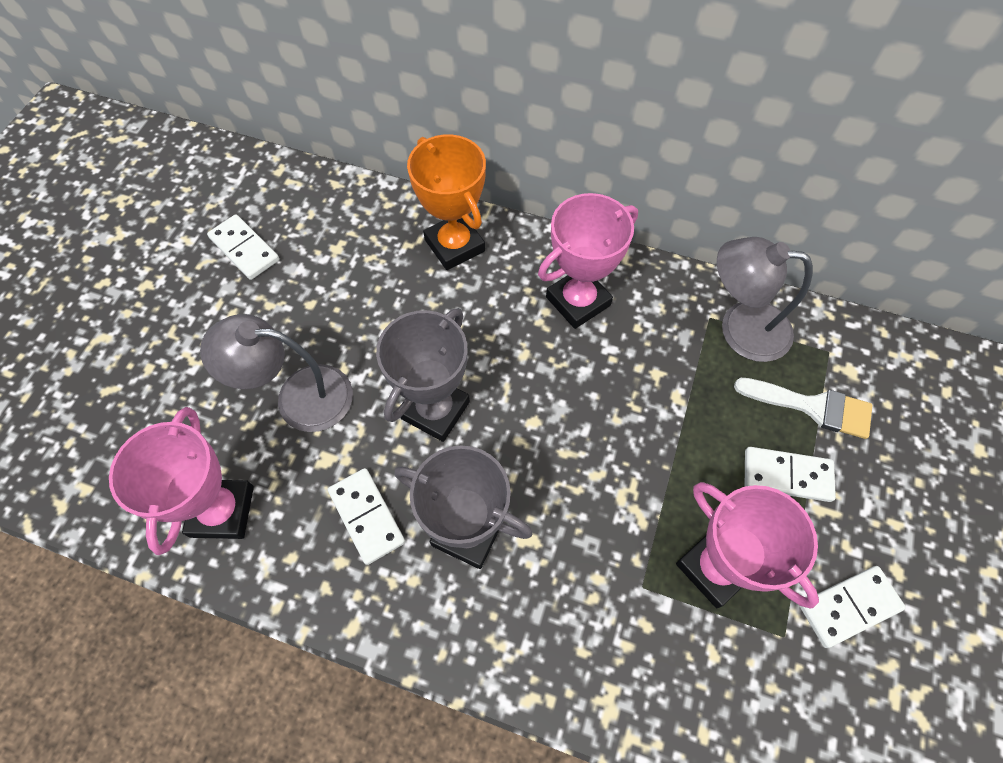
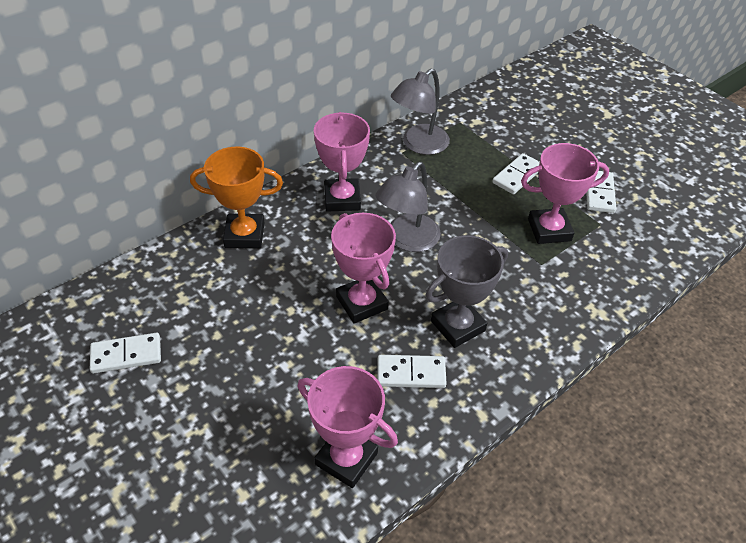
camera: 60 degrees left, 15 degrees down
(299, 397) = (290, 374): grey lamp -> grey lamp (407, 240)
(435, 410) = (361, 303): grey trophy -> pink trophy
(812, 407) = (486, 145): white brush -> none

